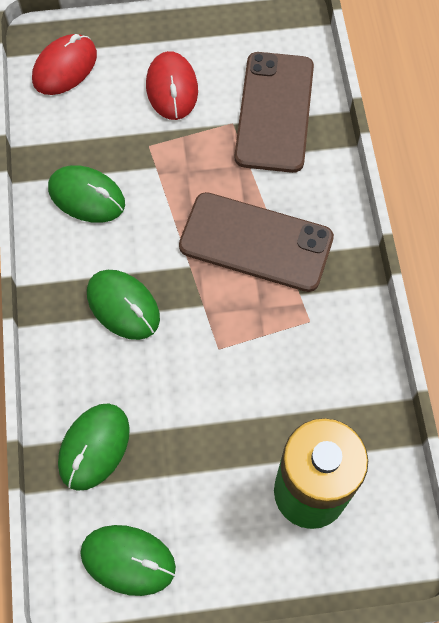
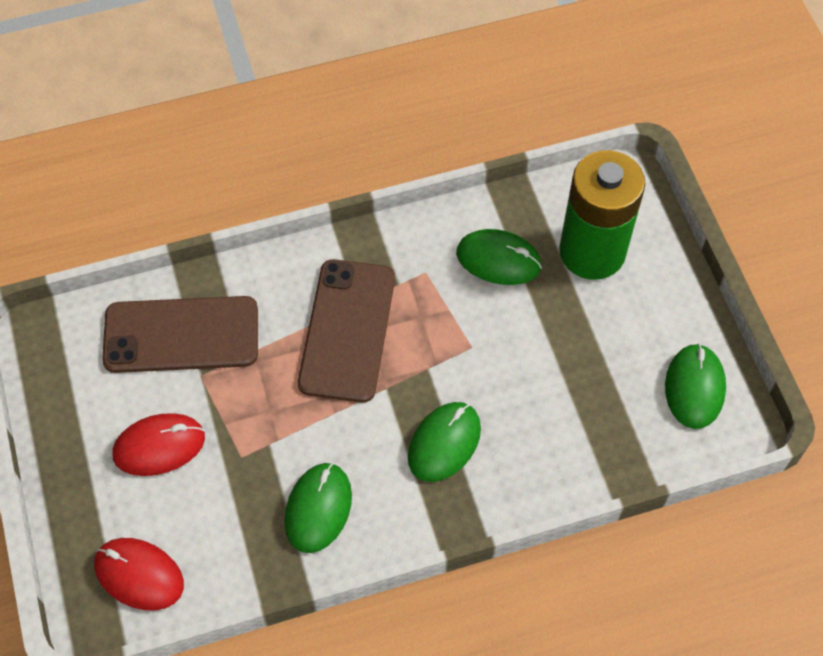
camera: 100 degrees left, 5 degrees down
(94, 447) = (599, 439): green mouse -> green mouse (498, 260)

